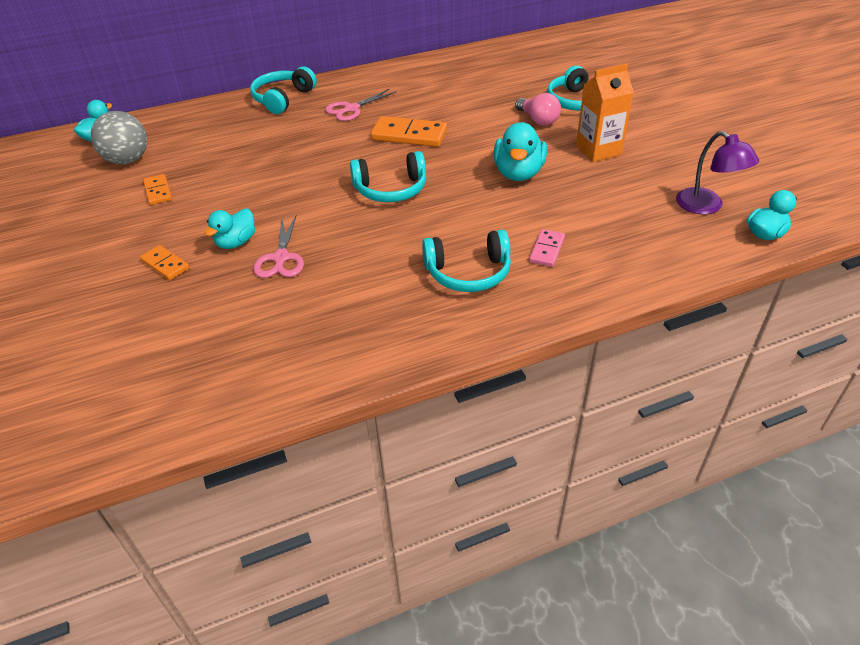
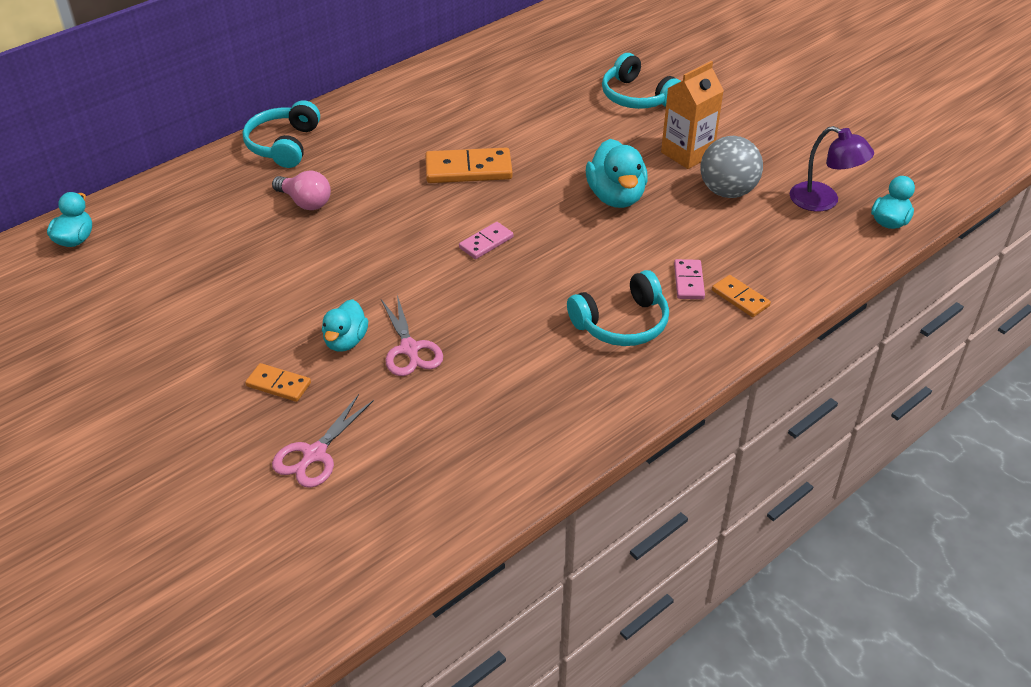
camera: 20 degrees left, 0 degrees up
(127, 160) = (136, 263): grey ball -> grey ball (727, 191)
(158, 191) = (205, 297): orange domino -> orange domino (740, 298)
(352, 109) = (379, 145): pink scissors -> pink scissors (315, 454)
(391, 189) = (486, 242): turquoise headphones -> pink domino
(538, 120) = (604, 126): pink light bulb -> pink light bulb (305, 202)

